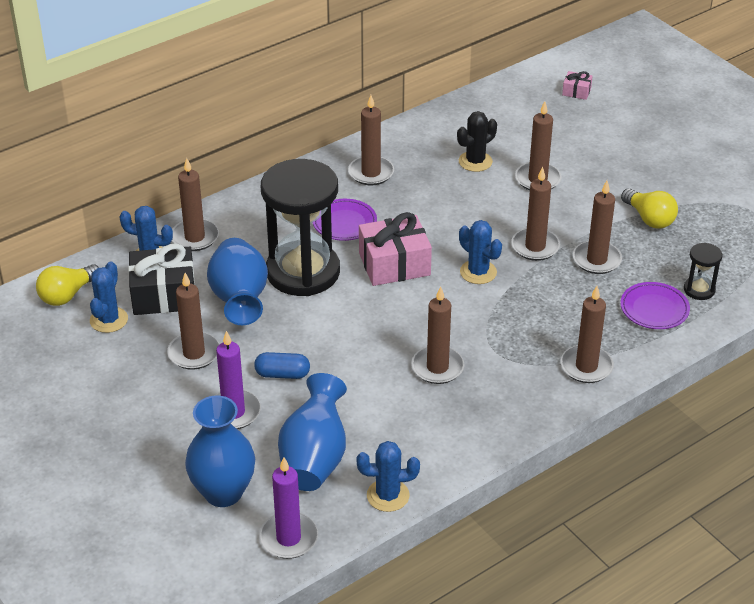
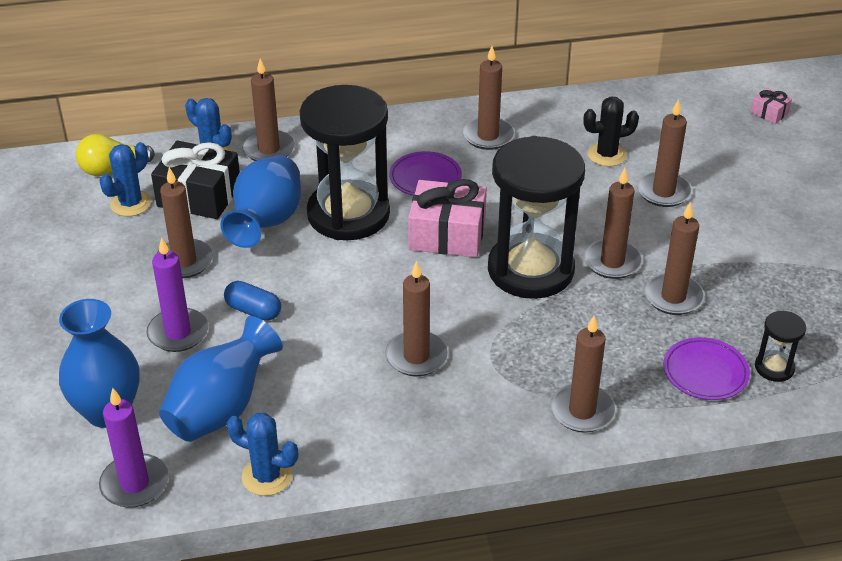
camera: 25 degrees right, 0 degrees up
(478, 272) = (530, 270): blue cactus -> black hourglass
(649, 218) = (765, 270): yellow light bulb -> none

